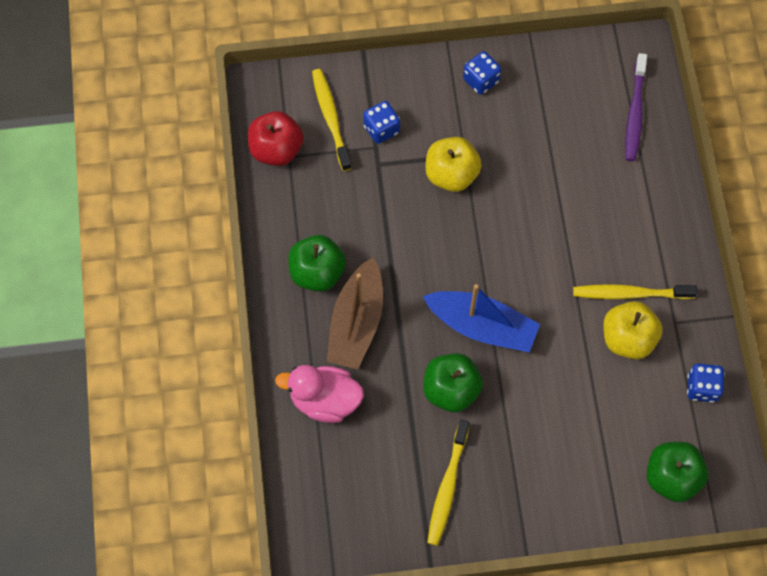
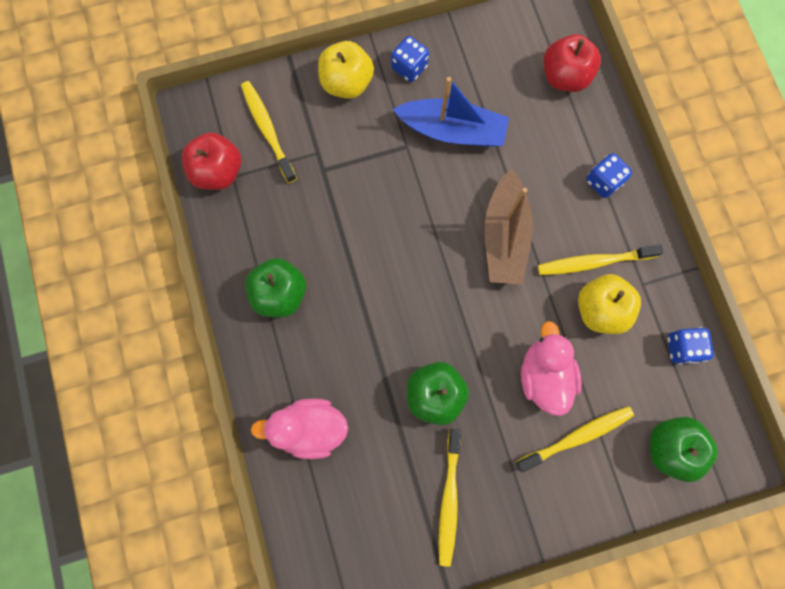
camera: 10 degrees left, 10 degrees up
(356, 323) = (328, 340): brown boat -> brown boat (504, 236)
(381, 129) = (320, 133): blue dice -> blue dice (603, 181)
(451, 174) = (397, 168): yellow apple -> yellow apple (347, 83)
(482, 326) = (454, 321): blue boat -> blue boat (452, 131)
(560, 390) = (544, 375): none -> pink duck
(582, 452) = (577, 436): none -> yellow toothbrush
(635, 113) = (564, 77): purple toothbrush -> red apple

